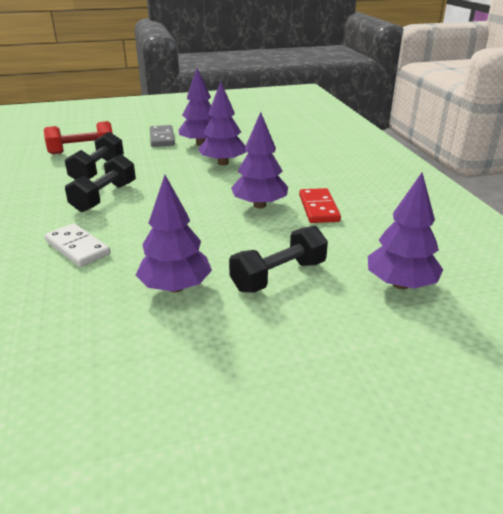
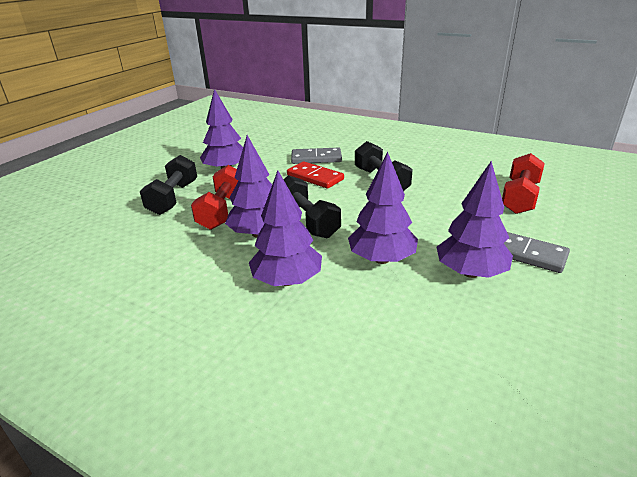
camera: 135 degrees right, 0 degrees up
(77, 248) = (316, 158): white domino -> grey domino
(98, 170) = (448, 192): black dumbbell -> black dumbbell (307, 221)
(256, 236) = (222, 211): none -> red dumbbell
(319, 208) = (201, 259): red domino -> red domino (315, 177)
(400, 284) = (79, 230): purple tree -> purple tree (287, 280)

